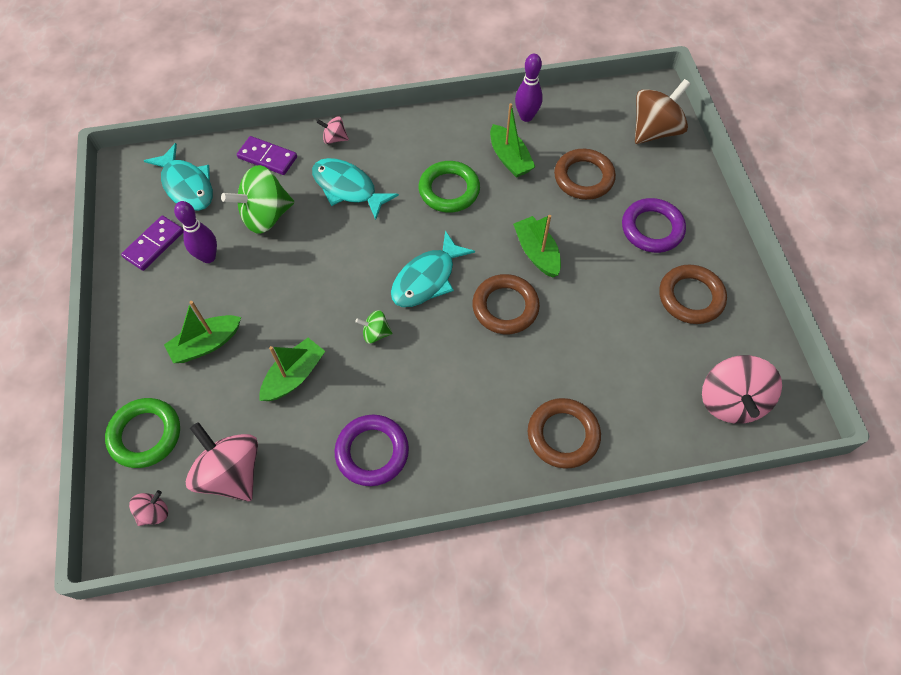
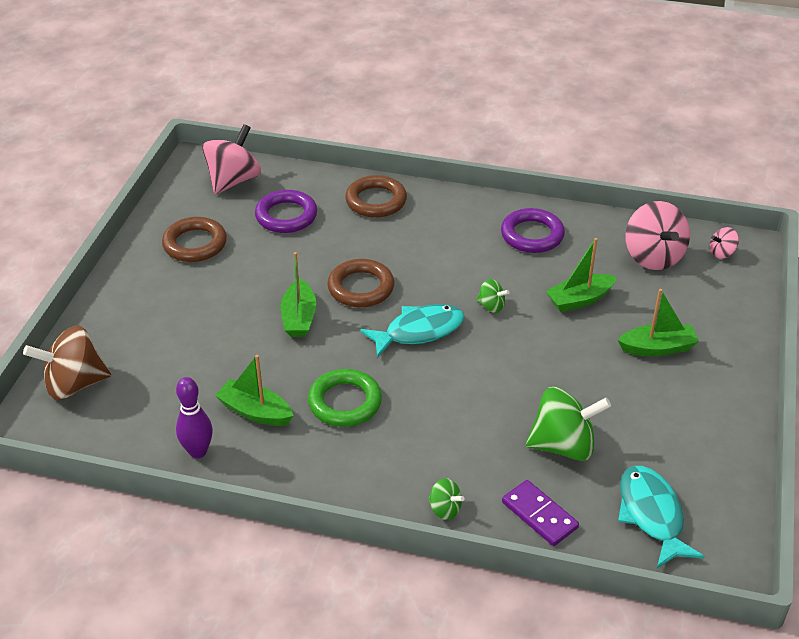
camera: 155 degrees left, 20 degrees down
(145, 435) = (725, 301): green ring -> none
(154, 244) = (701, 458): purple domino -> none
(208, 257) = (640, 424): purple bowling pin -> none
(334, 139) = (445, 509): pink spinning top -> green spinning top
(348, 188) = (456, 443): turquoise fish -> none
(509, 158) = (255, 412): green boat -> green boat turned 60 degrees counterclockwise
(583, 177) = (195, 365): brown ring -> none
(652, 228) = (174, 300): purple ring -> purple ring (286, 216)

